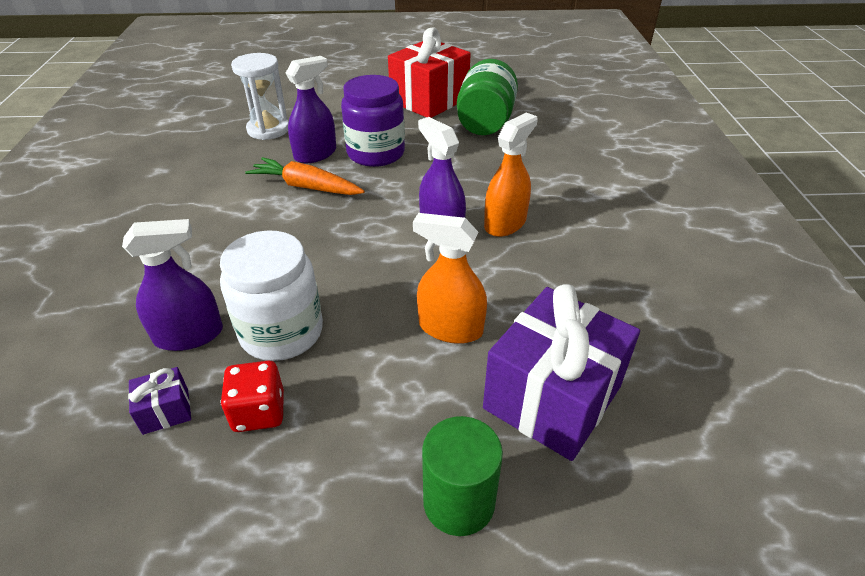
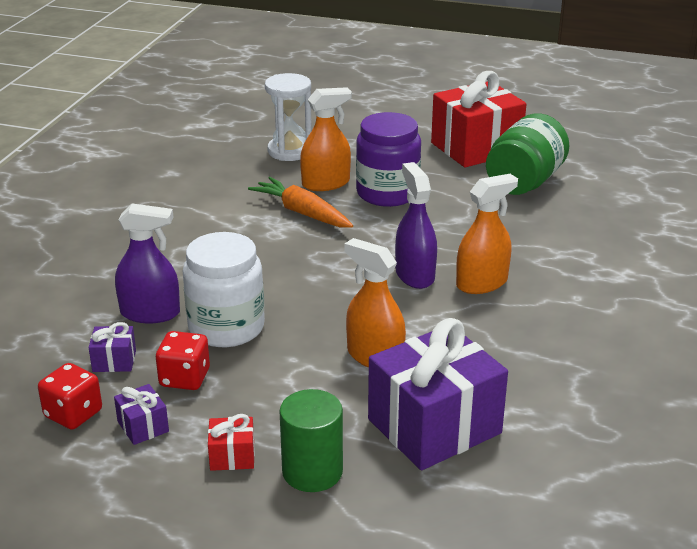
camera: 20 degrees right, 10 degrees down
(135, 507) = (73, 414): none -> red dice
(232, 499) = (143, 426): none -> purple gift
(315, 154) = (326, 183): purple spray bottle -> orange spray bottle
(358, 509) = (232, 456): none -> red gift

